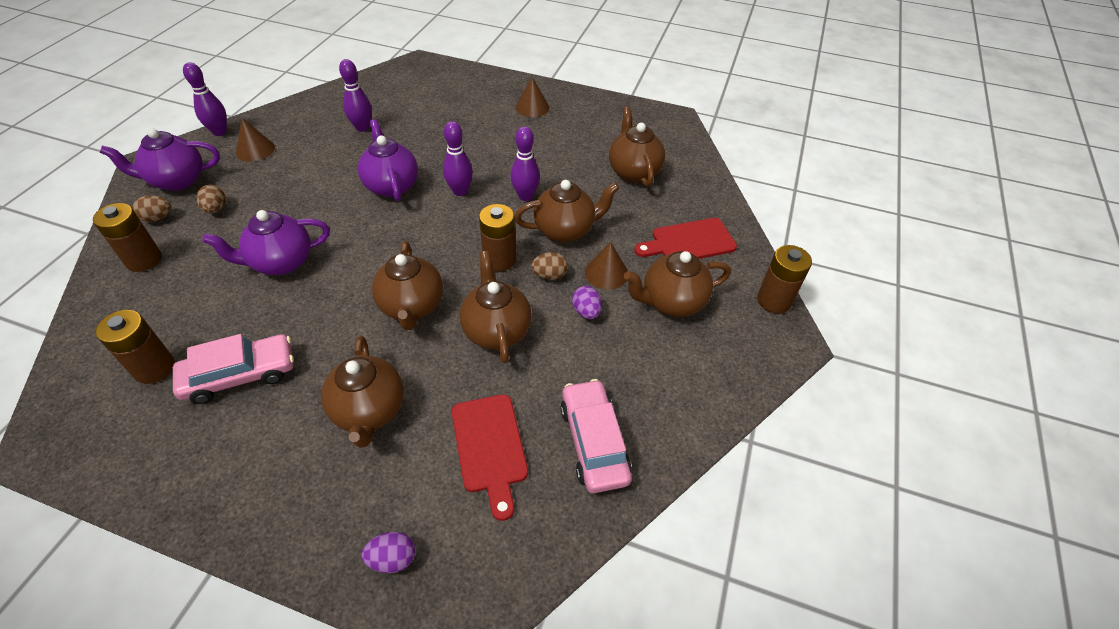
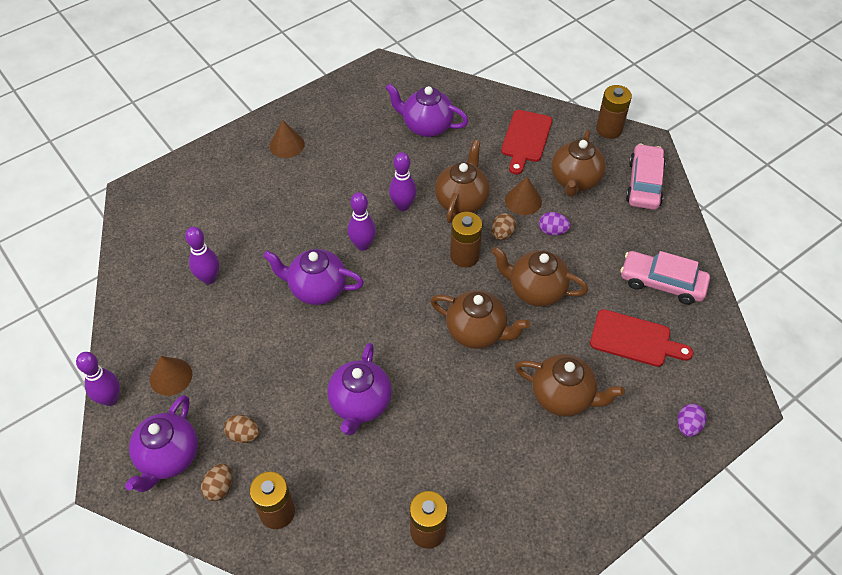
camera: 55 degrees left, 5 degrees up
(240, 375) = (475, 470): pink car -> pink car (644, 184)
(633, 172) = (426, 126): brown teapot -> purple teapot

